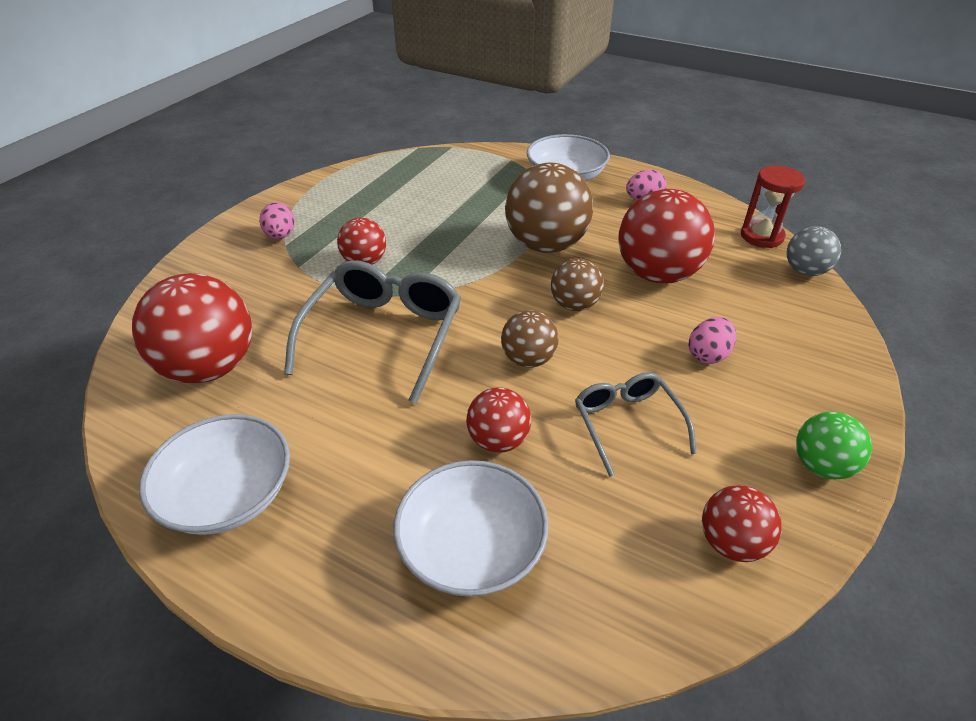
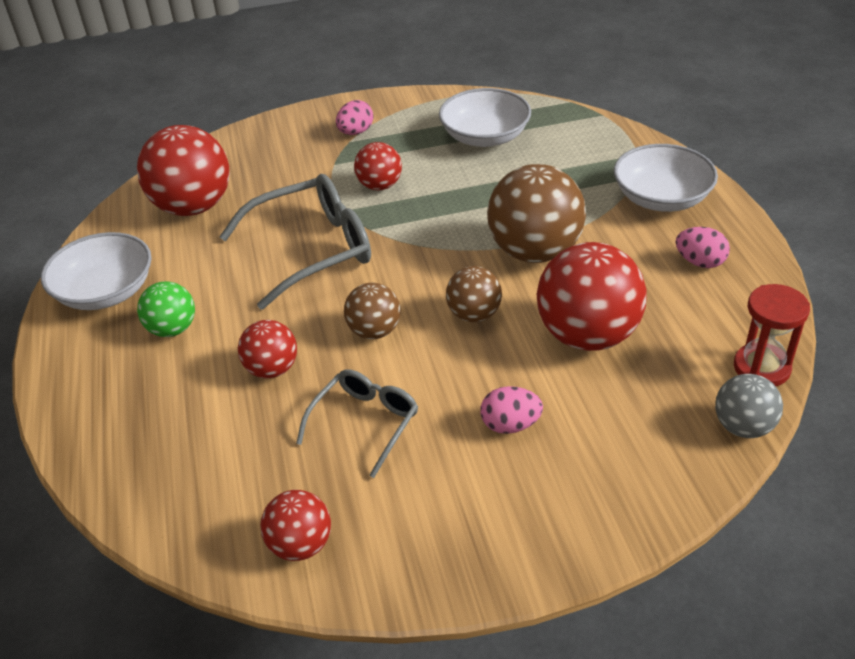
camera: 50 degrees right, 0 degrees up
(471, 548) = (166, 416): white bowl -> white bowl (485, 136)
(821, 466) = (448, 562): green ball -> green ball (172, 329)

